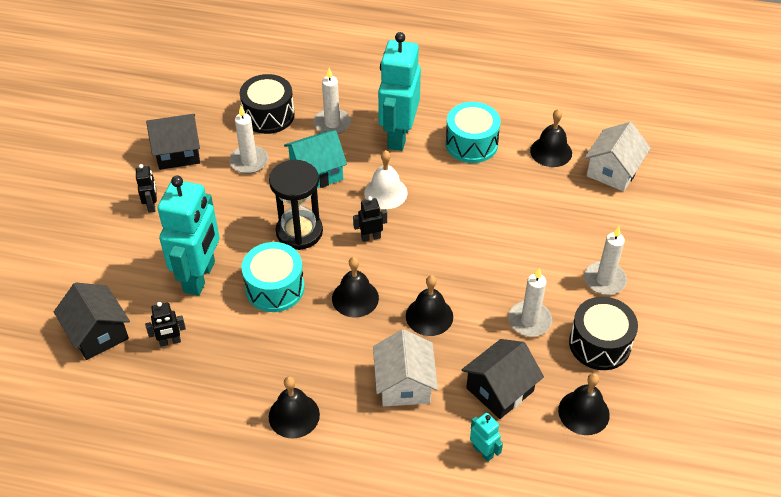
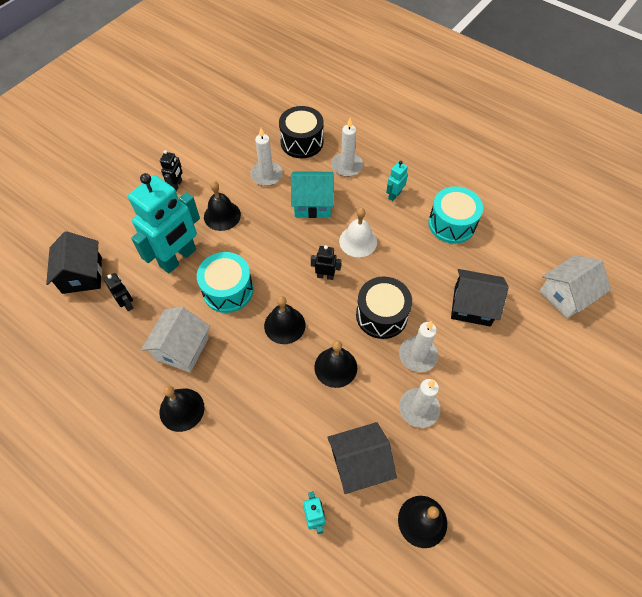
camera: 25 degrees right, 10 degrees up
(170, 341) = (127, 303): black robot -> black robot turned 135 degrees counterclockwise
(178, 152) = (219, 149): black house -> black house (472, 306)
(299, 232) = (272, 249): black hourglass -> none
(398, 136) = (394, 195): turquoise robot -> turquoise robot, size x0.43
(404, 384) = (282, 421): white house -> white house (182, 348)
(551, 152) = (518, 256): black bell -> black bell (222, 215)
(599, 344) = (471, 459): black drum -> black drum (381, 315)
(604, 280) = (506, 398): white candle -> white candle (418, 355)

